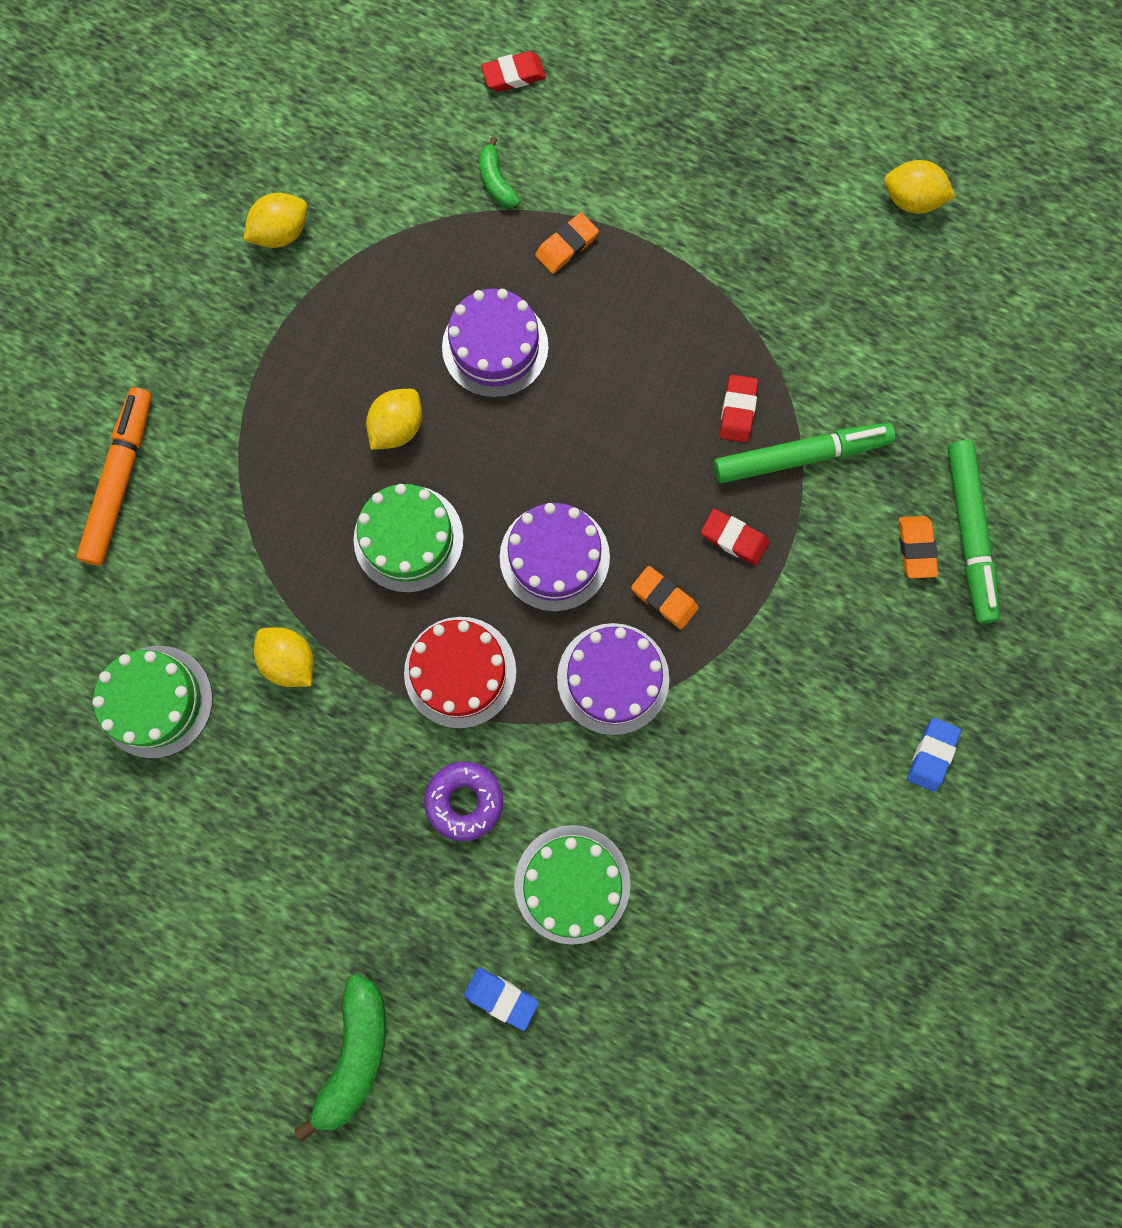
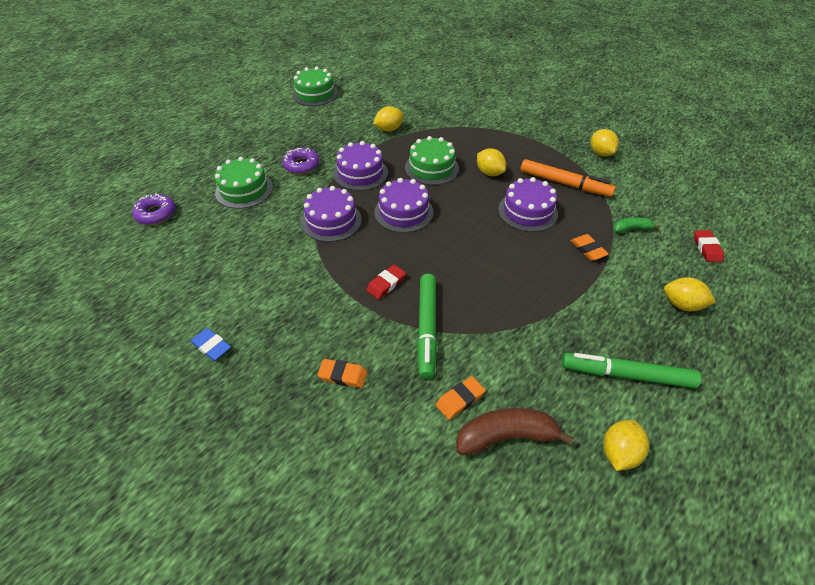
camera: 105 degrees right, 30 degrees down
(121, 480) = (485, 100): orange marker -> orange marker (564, 184)
(156, 701) = (388, 98): green cake -> green cake (315, 94)
(355, 1053) = (223, 124): green banana -> none
(460, 672) = (360, 173): red cake -> purple cake
(501, 997) = (213, 162): blue eraser -> none
(648, 118) = (682, 305): none -> yellow lemon
(664, 598) = (364, 248): orange eraser -> orange eraser (460, 399)
(687, 1023) = (156, 214): none -> purple donut
(737, 411) = (466, 304): red eraser -> none
(933, 326) = (506, 436): none -> brown banana
(968, 534) = (340, 411): green marker -> green marker (626, 375)

